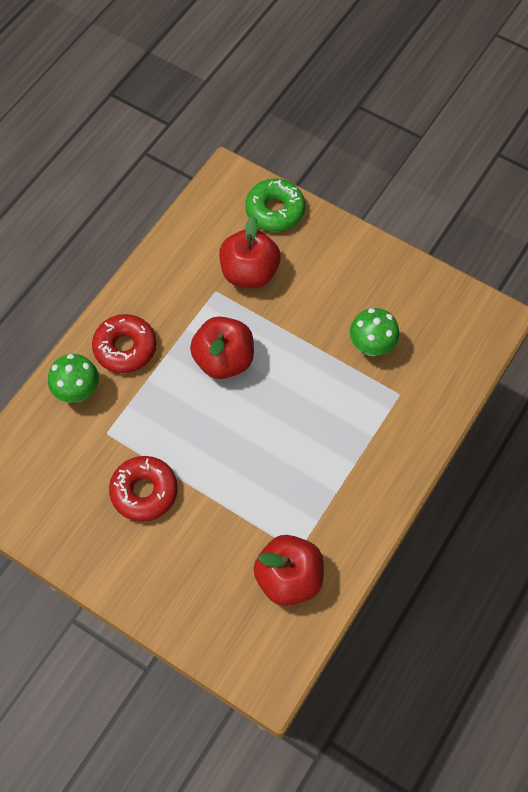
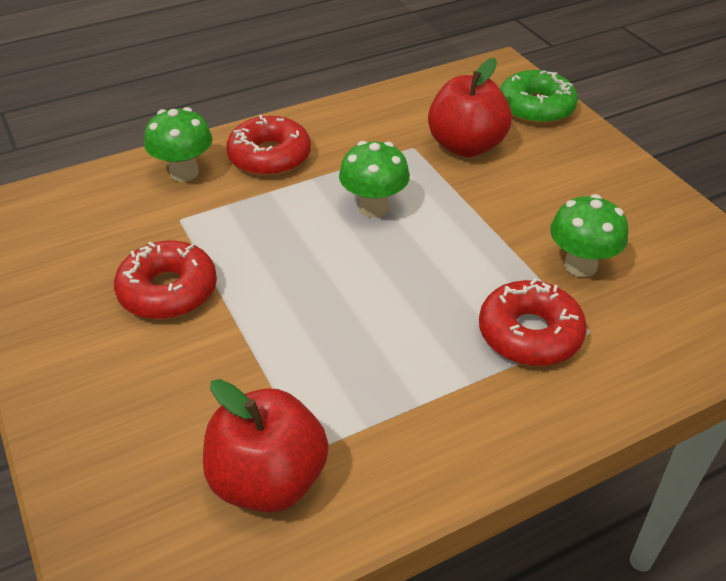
camera: 30 degrees right, 20 degrees down
(224, 360) = (373, 207): red apple -> green mushroom
(368, 413) = (529, 334): none -> red donut

